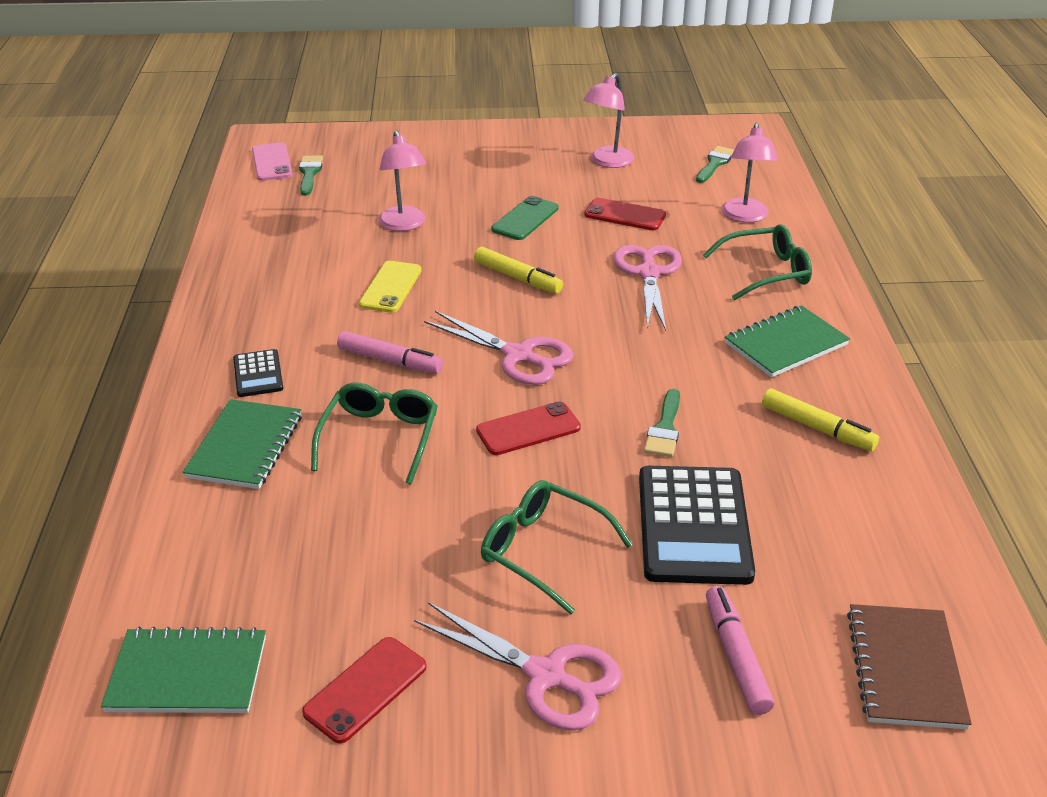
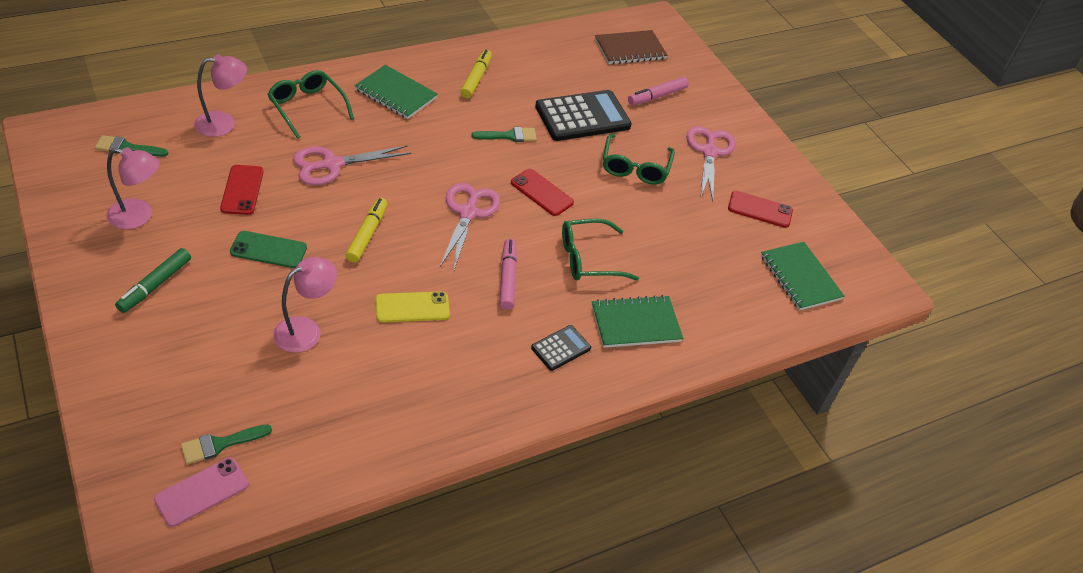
camera: 120 degrees left, 10 degrees up
(510, 162) = (155, 285): none -> green marker

